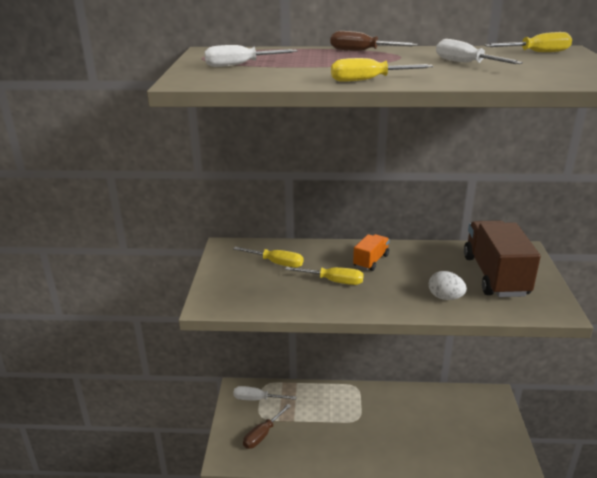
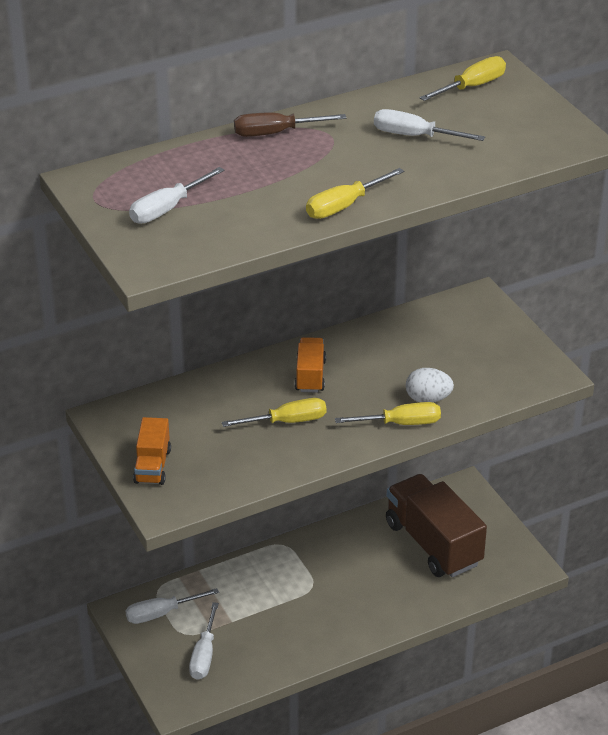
camera: 30 degrees left, 10 degrees up
(225, 279) = (152, 466): none -> orange truck
(263, 434) = (204, 655): brown screwdriver -> white screwdriver
(276, 263) = (195, 420): yellow screwdriver -> yellow screwdriver (400, 423)
(495, 276) = (465, 348): brown truck -> brown truck (433, 544)

